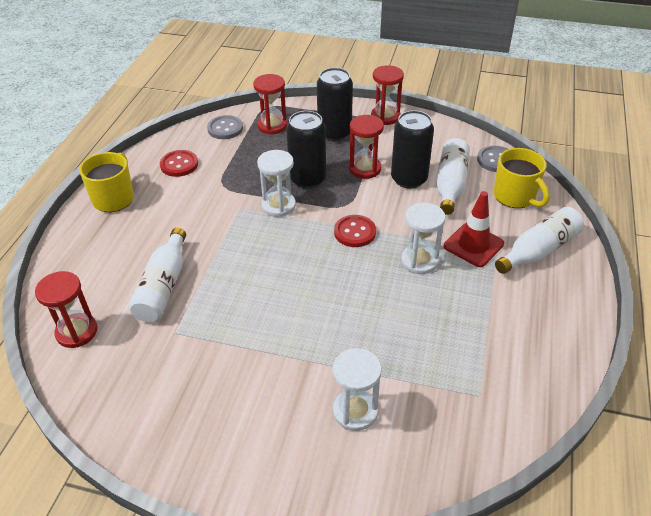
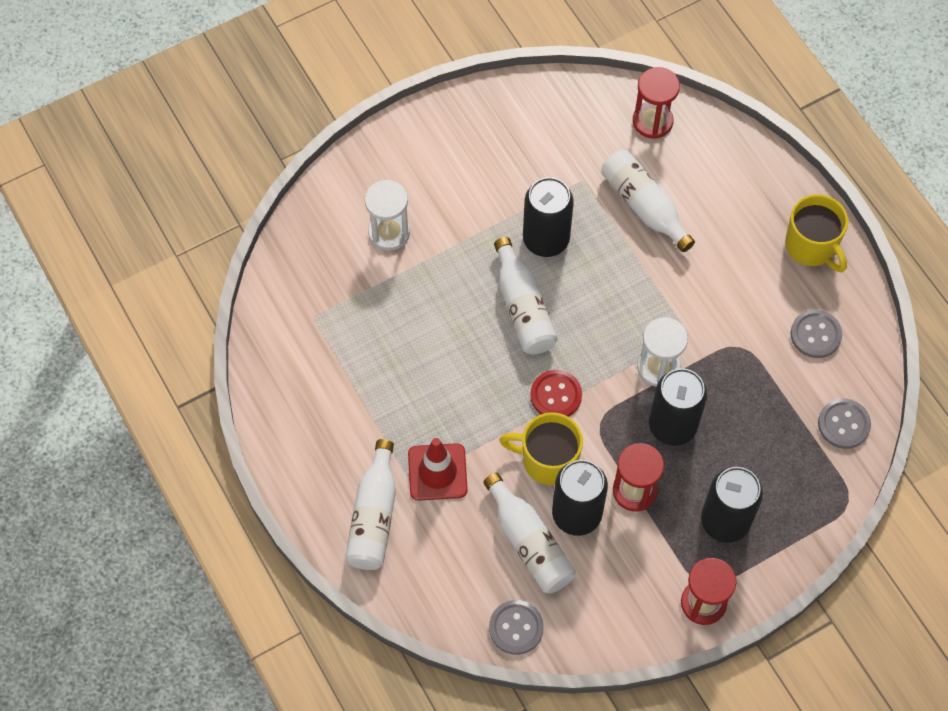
camera: 135 degrees right, 20 degrees up
(179, 164) = (815, 335): red button -> grey button
(250, 316) = (546, 239): none -> black can
(272, 125) = (803, 473): red hourglass -> none
(317, 288) = (523, 307): none -> white bottle
(419, 261) = (468, 410): white hourglass -> none
(515, 197) = (451, 580): yellow mug -> yellow mug (547, 460)

